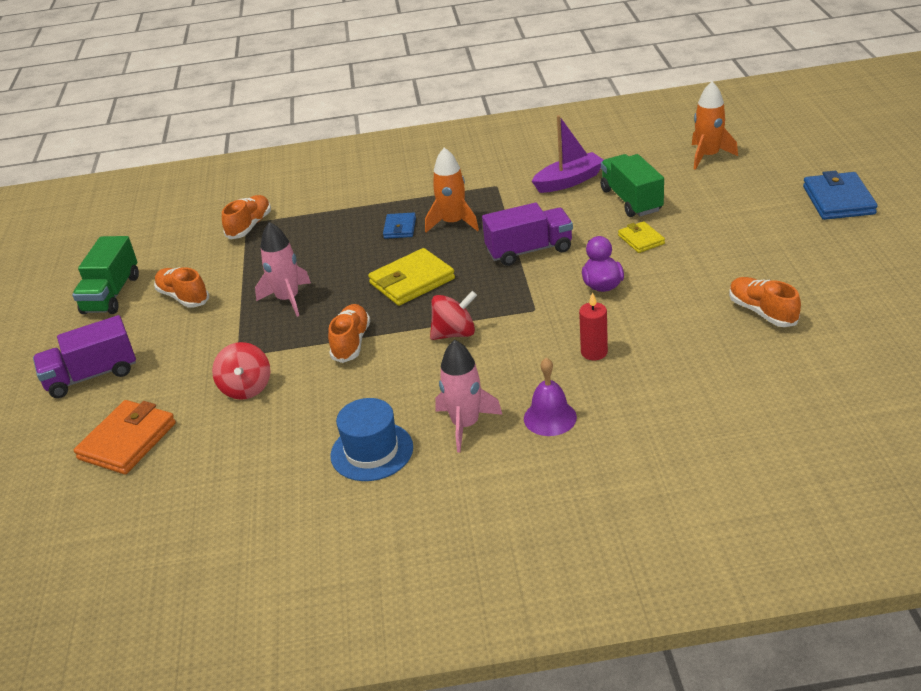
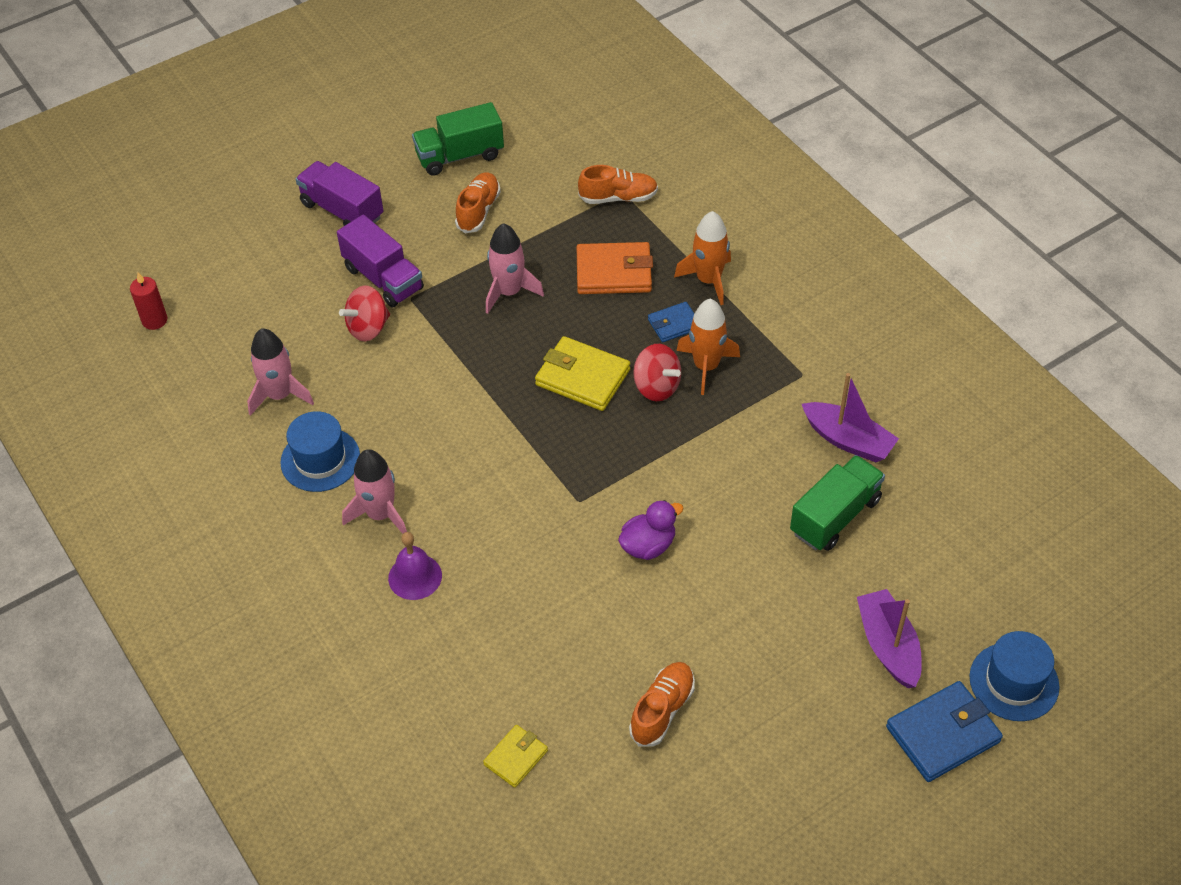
camera: 60 degrees right, 15 degrees up
(127, 441) = (271, 283): orange wallet -> orange wallet (614, 272)
(270, 463) = (280, 395): none -> pink rocket
(351, 342) = (463, 374): orange shoe -> none
(455, 333) = (511, 450): red spinning top -> red spinning top (656, 387)
(529, 250) = (684, 456): purple truck -> purple truck (383, 278)
(594, 352) = (528, 578): red candle -> red candle (154, 320)
(641, 240) = (754, 553): yellow wallet -> yellow wallet (516, 757)
(708, 156) = (982, 564): orange rocket -> orange rocket (708, 280)
(754, 204) = (888, 645): none -> purple boat
(808, 166) = (1014, 682): none -> blue hat

